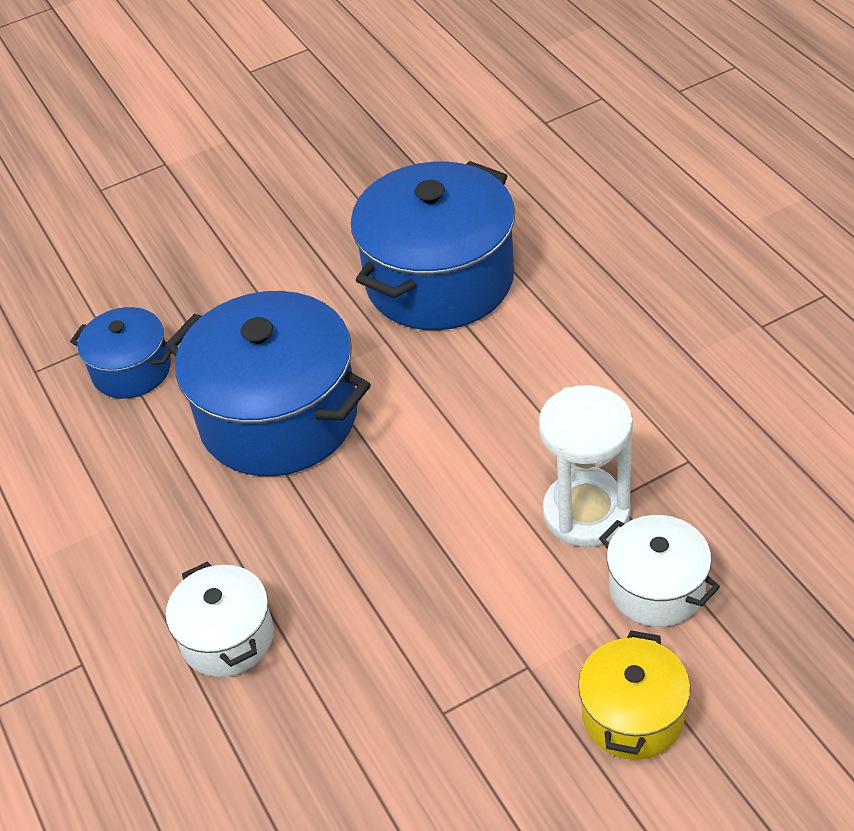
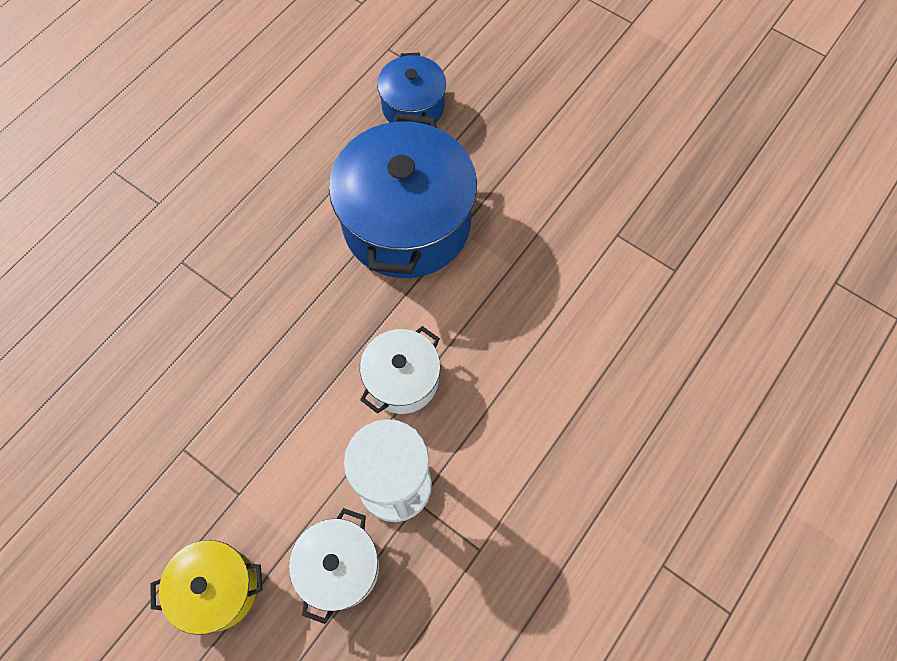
camera: 60 degrees right, 20 degrees up
(227, 637) = (204, 280): white pot -> white pot (402, 380)
(439, 280) = (597, 275): blue pot -> none

